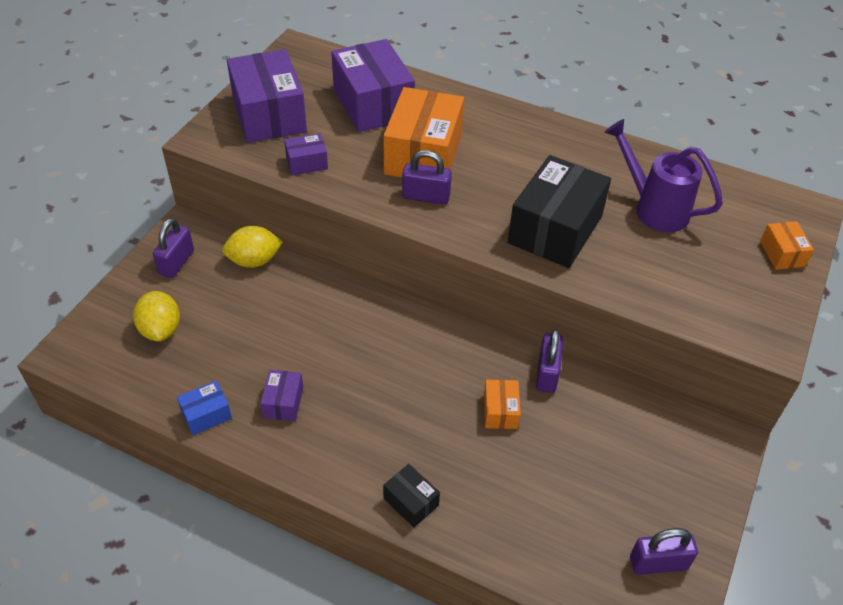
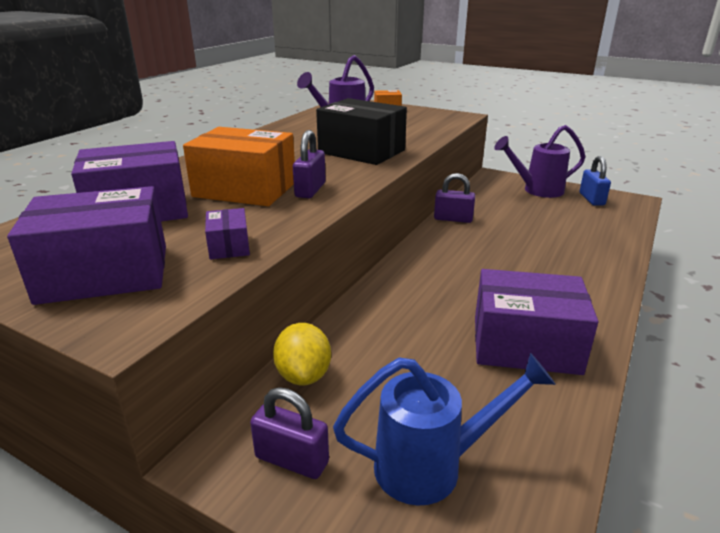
camera: 85 degrees left, 20 degrees down
(161, 329) = (433, 466): yellow lemon -> blue watering can
(206, 415) = (566, 405): blue box -> none
(283, 402) = (525, 345): purple box -> purple box, size x2.16
(411, 502) = (601, 275): black box -> none
(500, 411) = (495, 237): orange box -> none
(658, 563) = (591, 199): purple padlock -> blue padlock
(676, 491) = (536, 190): none -> purple watering can

